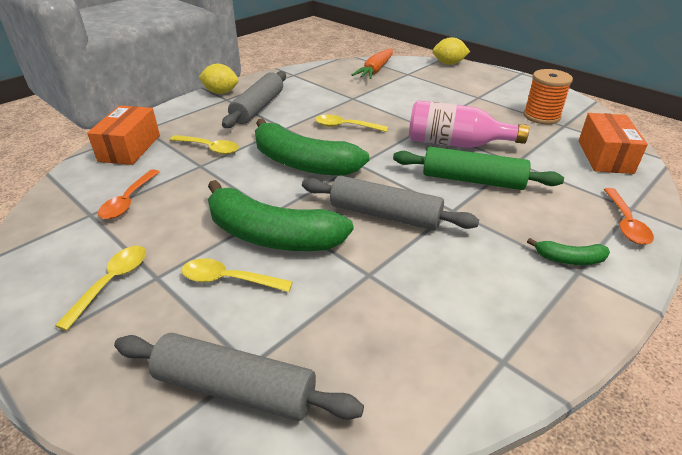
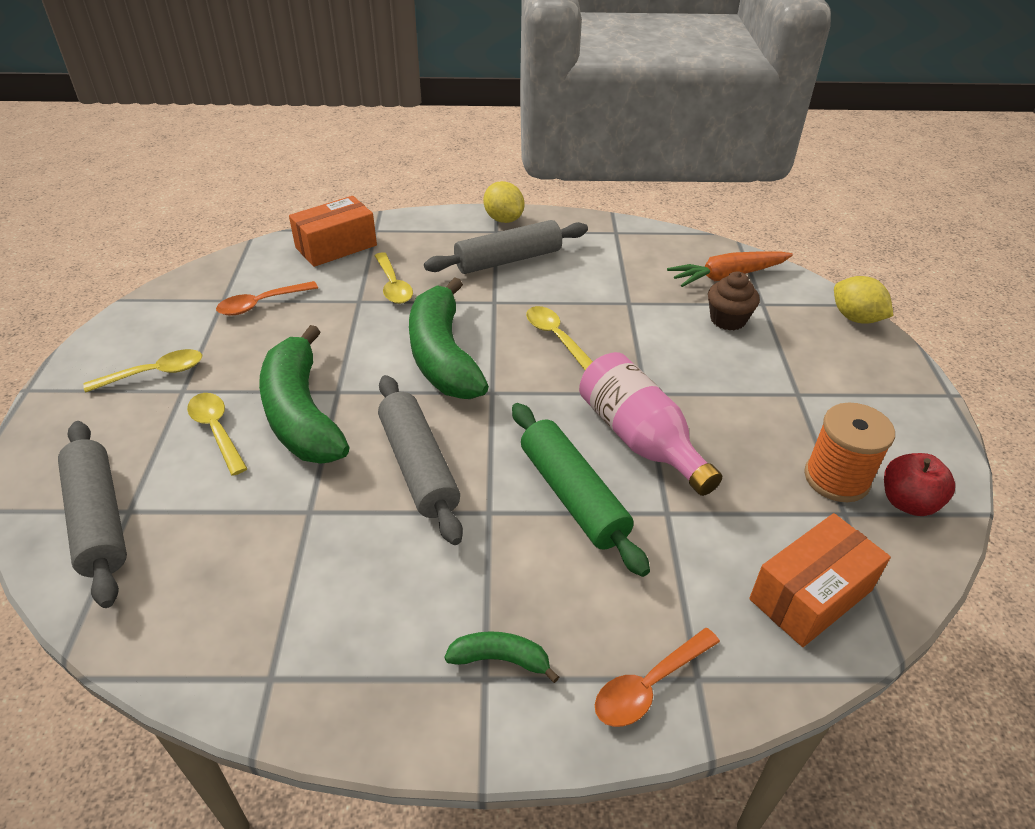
camera: 45 degrees right, 5 degrees up
(405, 85) = (728, 320): none -> brown cupcake
(569, 259) = (500, 659): green banana -> green banana turned 135 degrees clockwise
(572, 111) = (907, 502): none -> red apple

